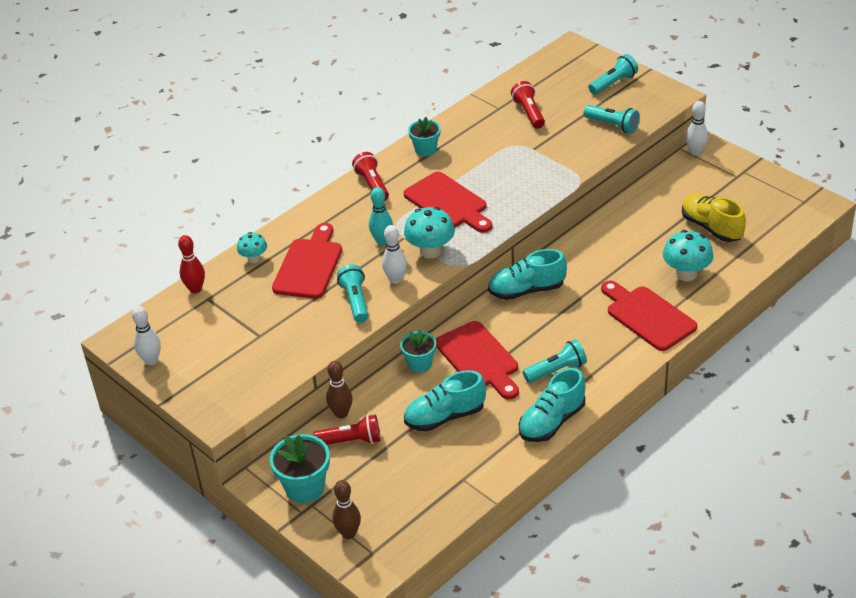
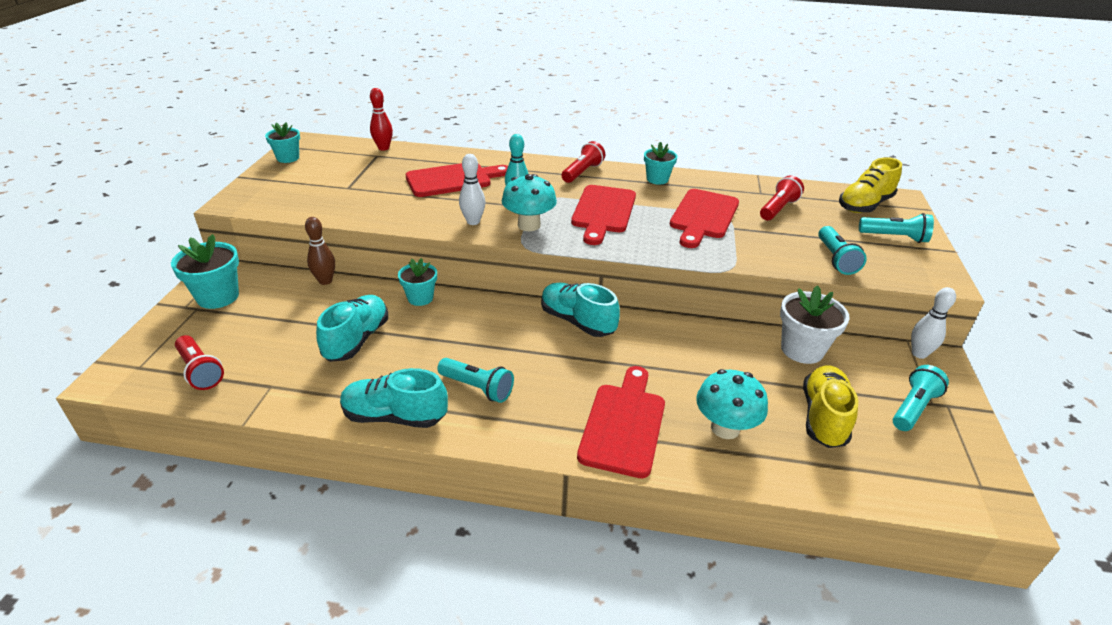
camera: 50 degrees right, 5 degrees down
(151, 360) = (288, 158): white bowling pin -> turquoise flower pot
(254, 259) = (439, 157): turquoise mushroom -> none
(348, 533) = (163, 343): brown bowling pin -> none
(351, 441) = (292, 299): red flashlight -> red flashlight (200, 371)
(355, 301) = (426, 213): turquoise flashlight -> turquoise flashlight (913, 408)
(445, 417) = (357, 339): turquoise shoe -> turquoise shoe turned 75 degrees clockwise
(479, 359) = (454, 329): red cutting board -> red cutting board (703, 216)
(564, 69) = (864, 205): none -> yellow shoe
(649, 199) = (802, 350): none -> white flower pot

